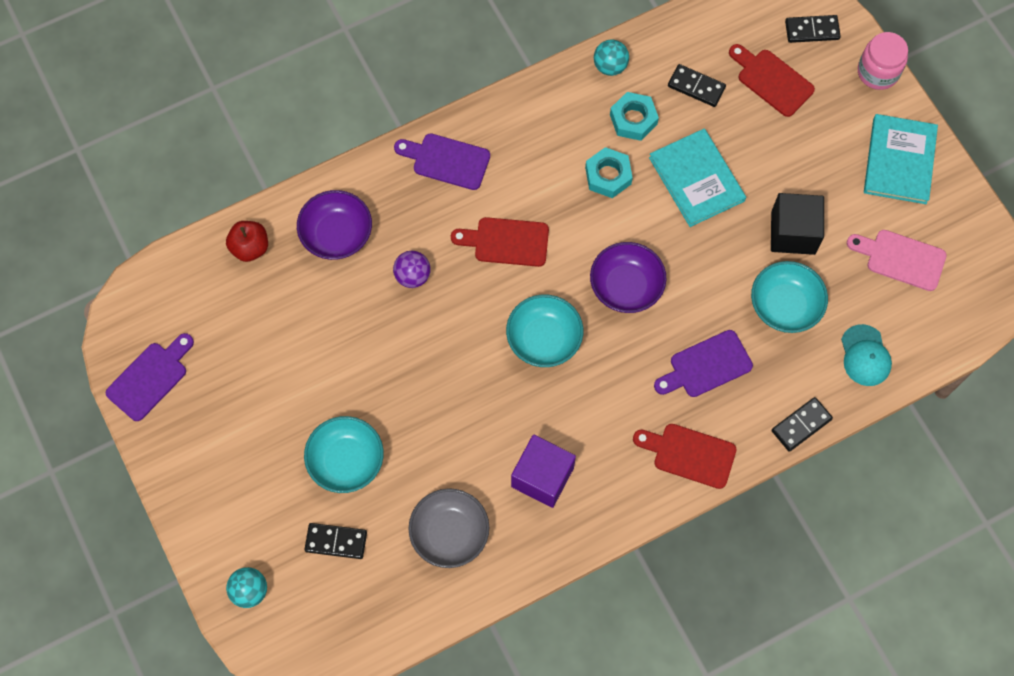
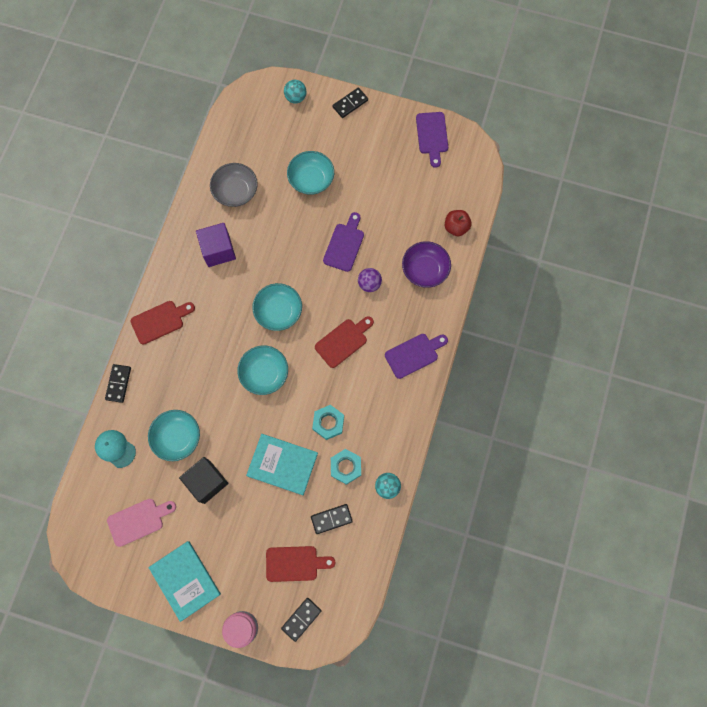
camera: 135 degrees right, 5 degrees up
(336, 541) = (281, 146): black domino -> black domino (350, 104)
(626, 286) = (264, 373): purple bowl -> turquoise bowl
(706, 366) = (189, 370): purple cutting board -> purple cutting board (344, 245)

